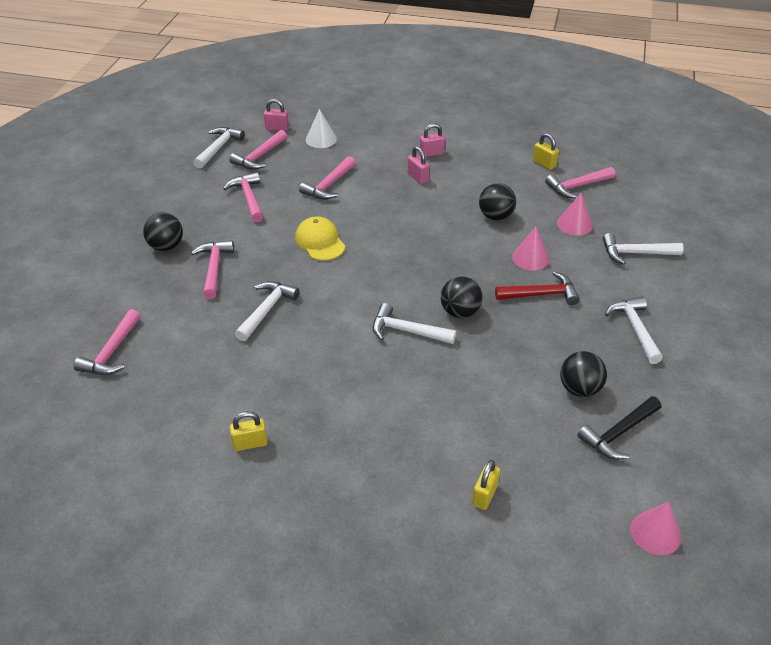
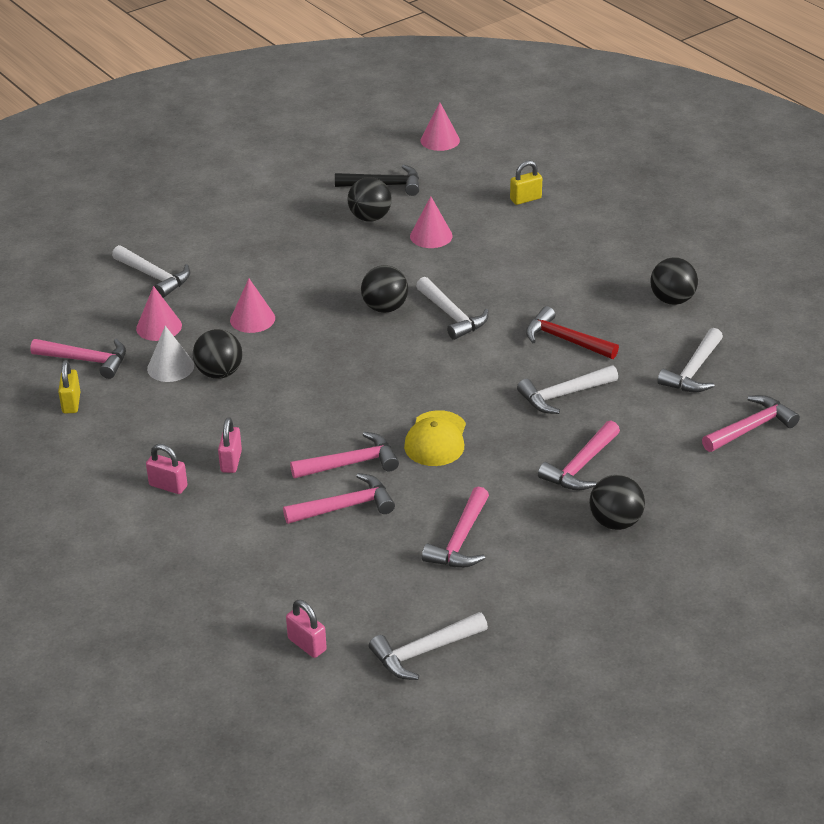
camera: 140 degrees left, 5 degrees down
(250, 443) = (672, 300): yellow padlock -> black ball
(259, 156) = (383, 602): pink hammer -> pink hammer (350, 463)
(321, 139) = (271, 588): white cone -> white cone (170, 367)
(510, 398) = (431, 236): none -> pink cone
(541, 294) = (293, 287): red hammer -> red hammer (565, 340)
(635, 329) = (261, 230): white hammer -> white hammer (693, 371)

